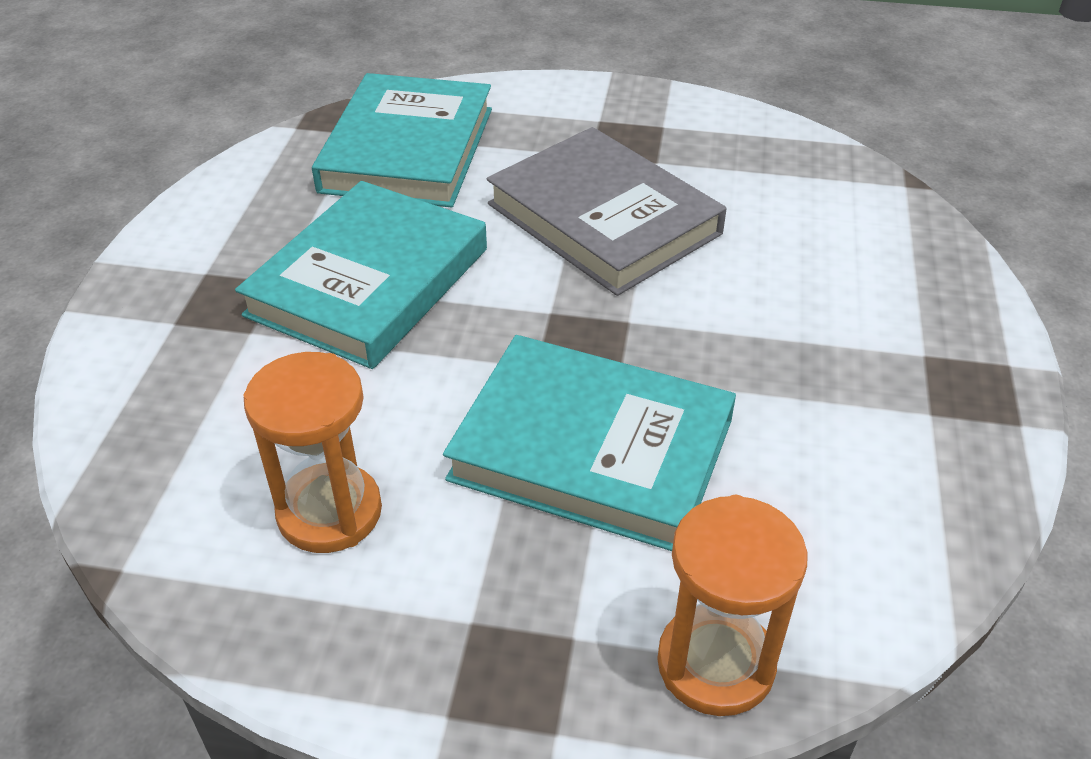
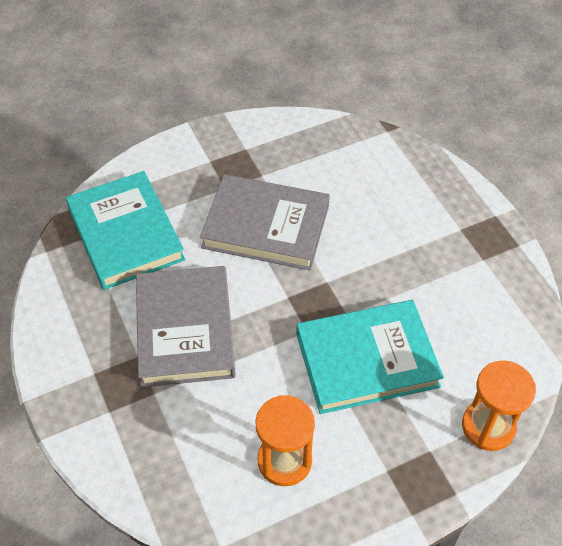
camera: 35 degrees left, 10 degrees up
(369, 282) = (185, 329): turquoise book -> grey book

